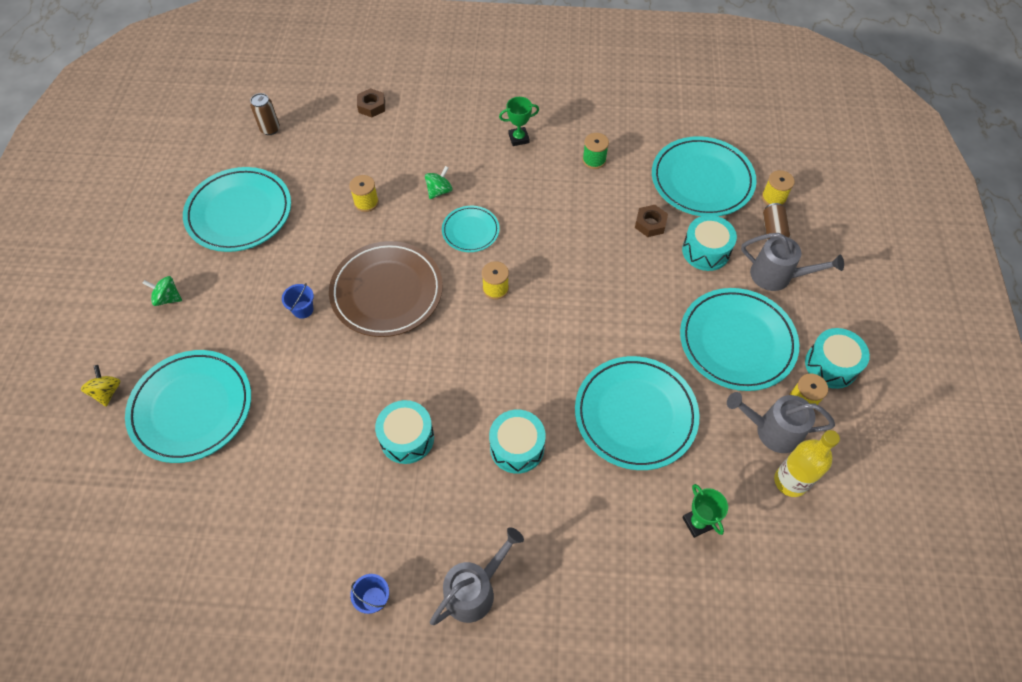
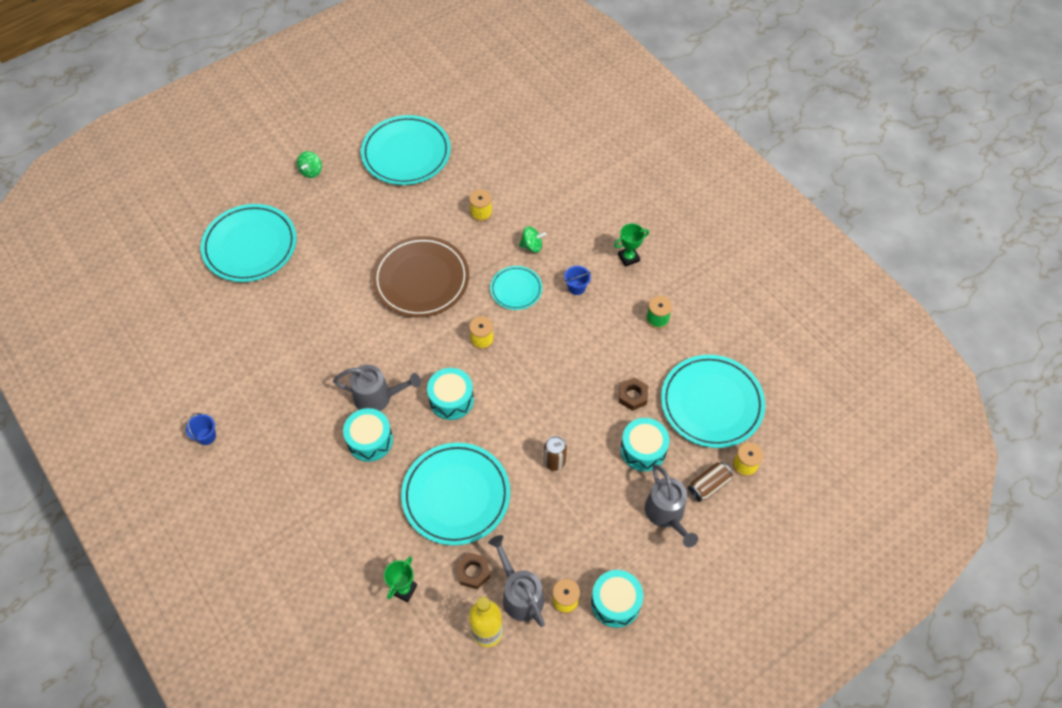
camera: 50 degrees right, 0 degrees up
(107, 392) = (225, 197): yellow spinning top -> none
(168, 298) = (311, 171): green spinning top -> green spinning top turned 135 degrees counterclockwise
(270, 129) = (488, 113): brown can -> brown can (554, 462)
(303, 309) = (366, 245): blue bucket -> blue bucket (576, 287)
(371, 106) = (566, 151): brown nut -> brown nut (473, 572)
(407, 438) = (324, 373): turquoise drum -> turquoise drum (451, 399)
(475, 590) = (253, 487): grey watering can -> grey watering can (378, 397)
(518, 138) = (628, 258): green trophy -> green trophy turned 60 degrees counterclockwise
(737, 341) = (578, 523): turquoise plate -> none

